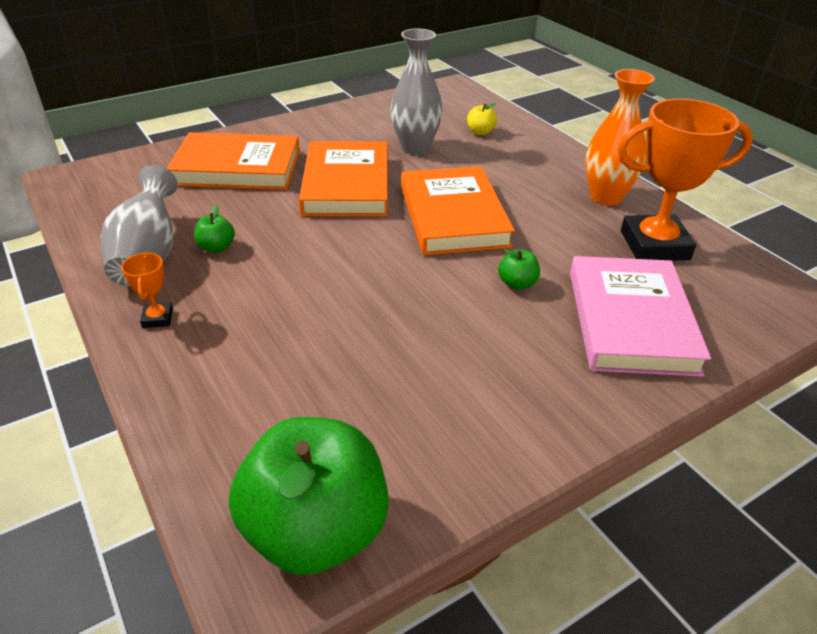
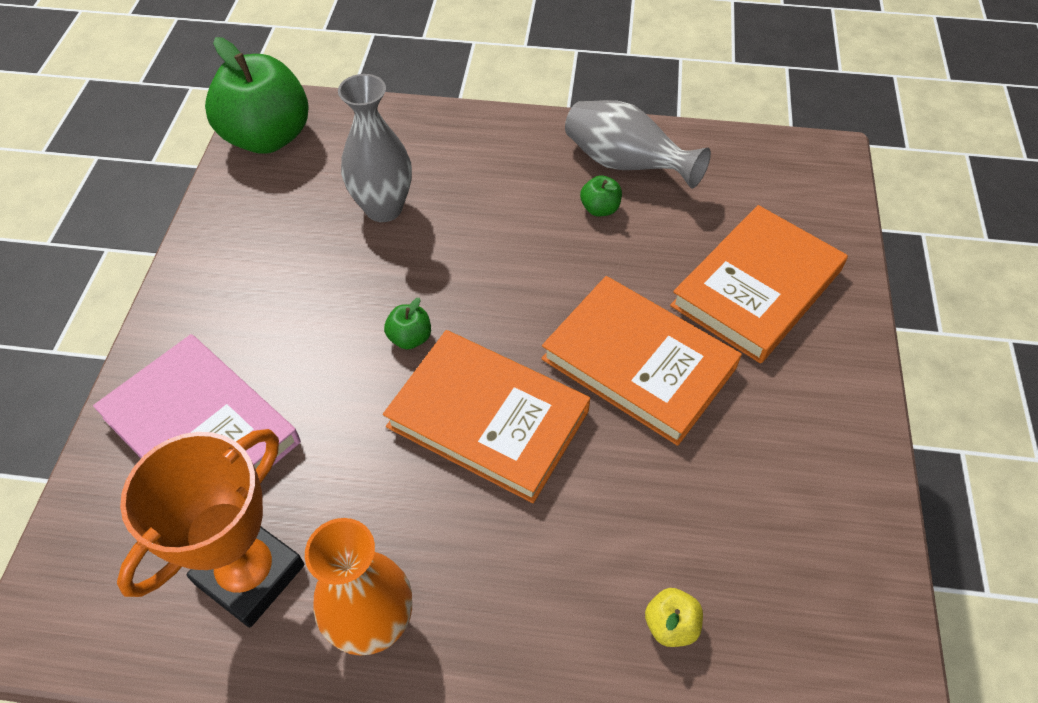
camera: 130 degrees right, 15 degrees up
(157, 318) = (528, 142): orange trophy -> none
(415, 148) = (681, 497): grey vase -> grey vase (383, 208)
(517, 284) = (335, 385): green apple -> green apple (410, 338)

